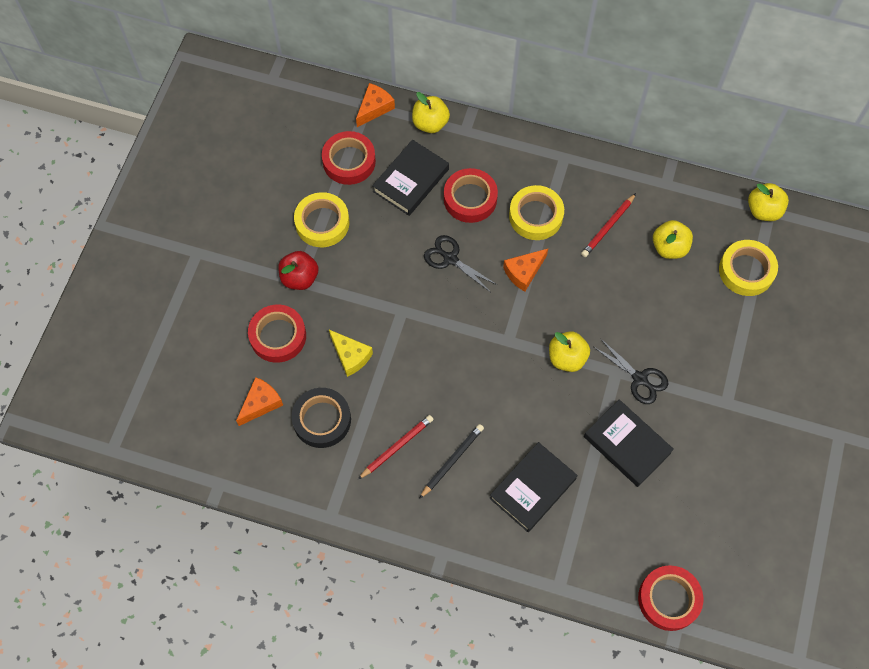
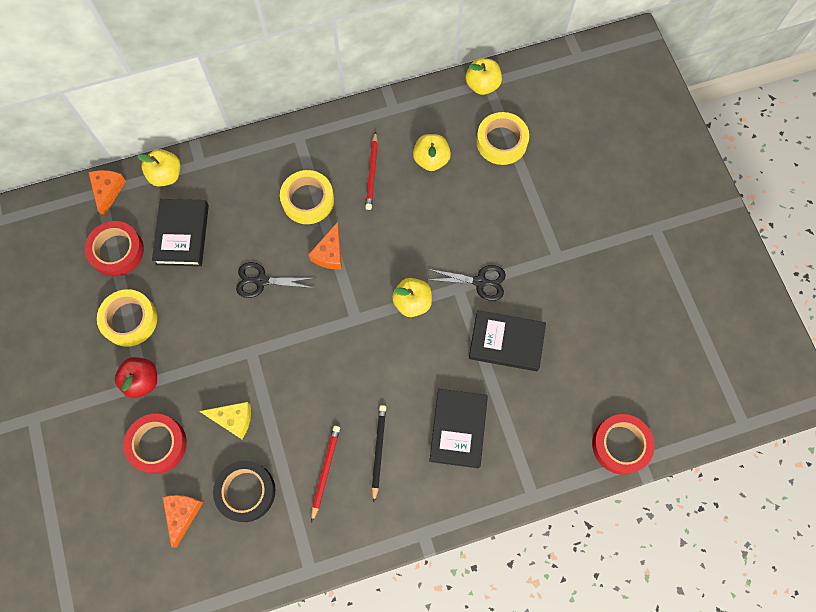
camera: 35 degrees left, 5 degrees up
(470, 199) = (243, 219): red tape -> none

